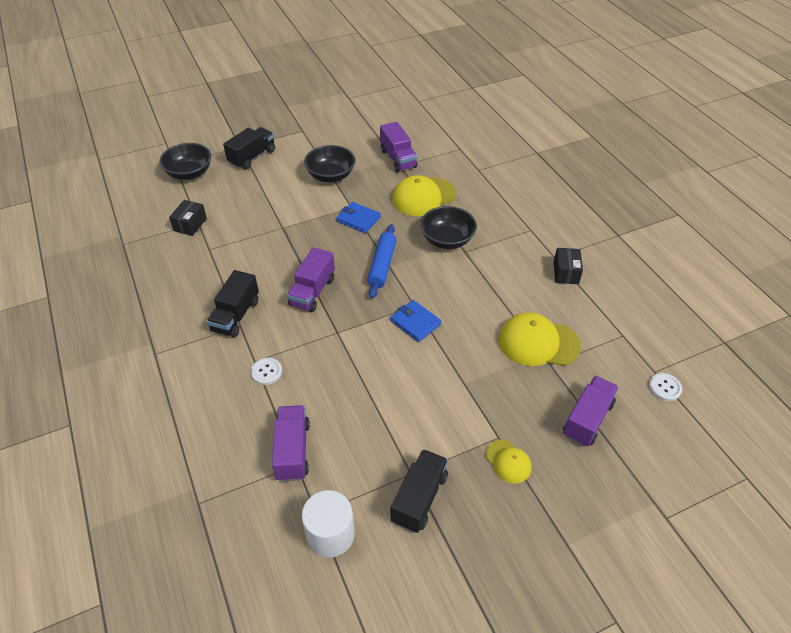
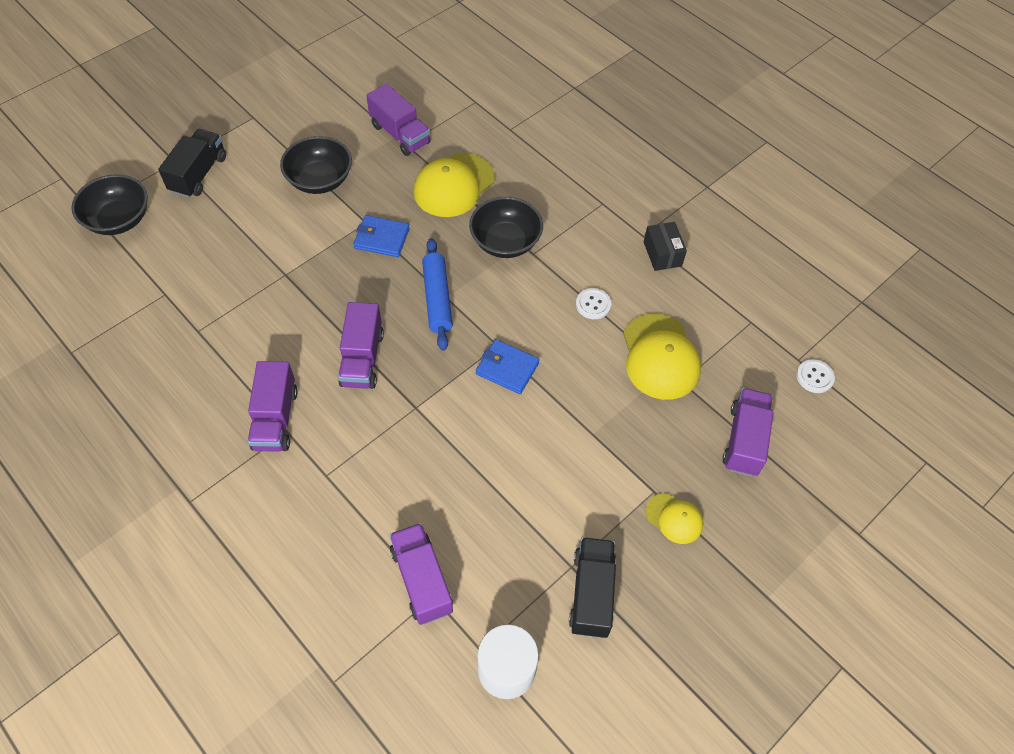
camera: 20 degrees left, 10 degrees up
(190, 224) = (155, 300): black box -> none
(236, 315) = (275, 419): black truck -> purple truck
(266, 372) = (347, 486): white button -> white button (593, 304)
(538, 342) = (660, 357): yellow cap -> yellow cap turned 90 degrees counterclockwise

